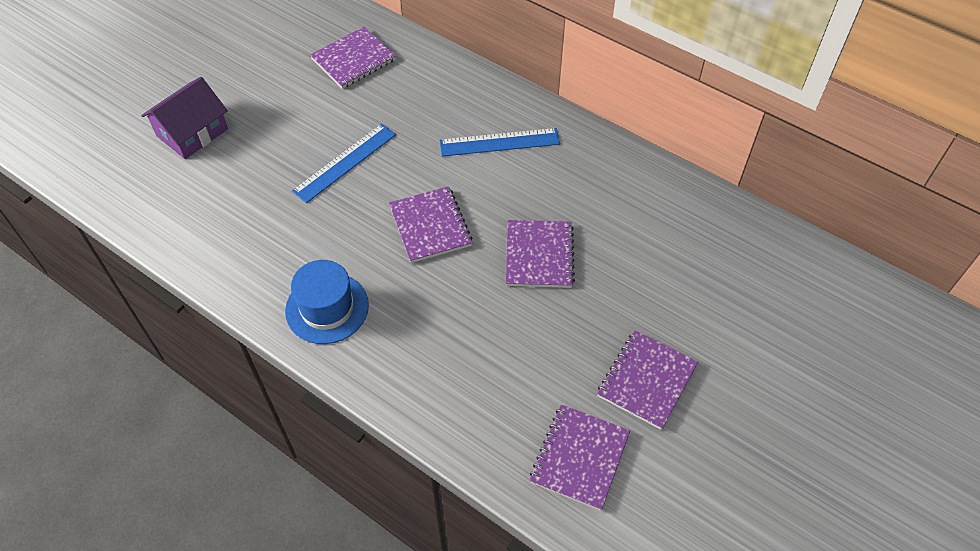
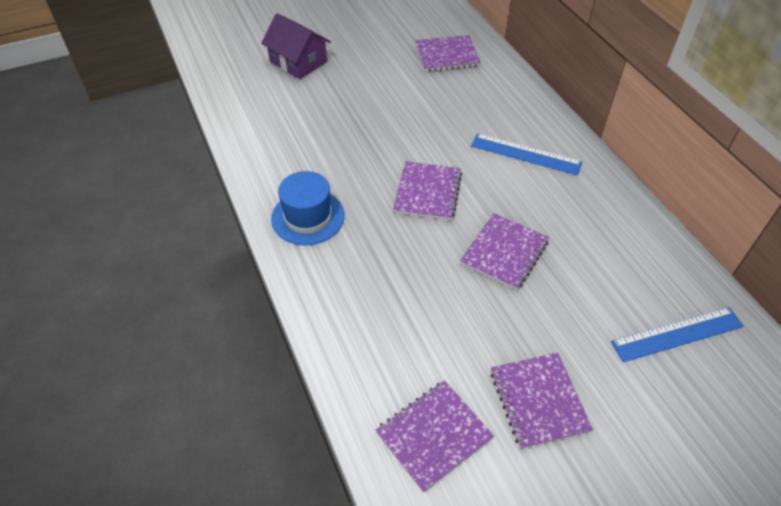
camera: 30 degrees right, 5 degrees down
(192, 132) = (298, 62): purple house -> purple house turned 60 degrees clockwise
(345, 162) = (392, 122): blue ruler -> blue ruler (677, 334)
(646, 380) = (538, 401): purple notebook -> purple notebook turned 75 degrees counterclockwise

